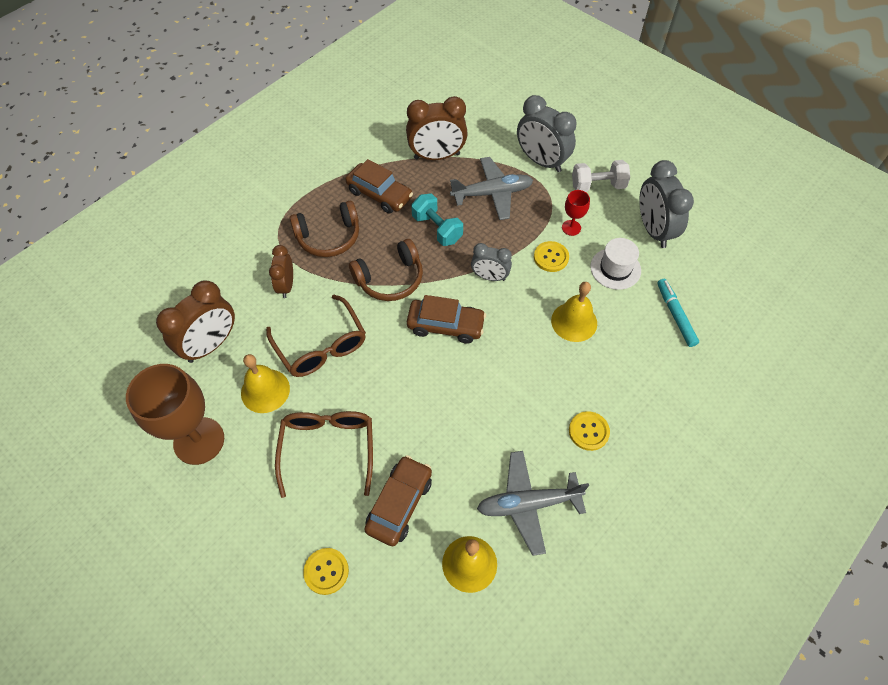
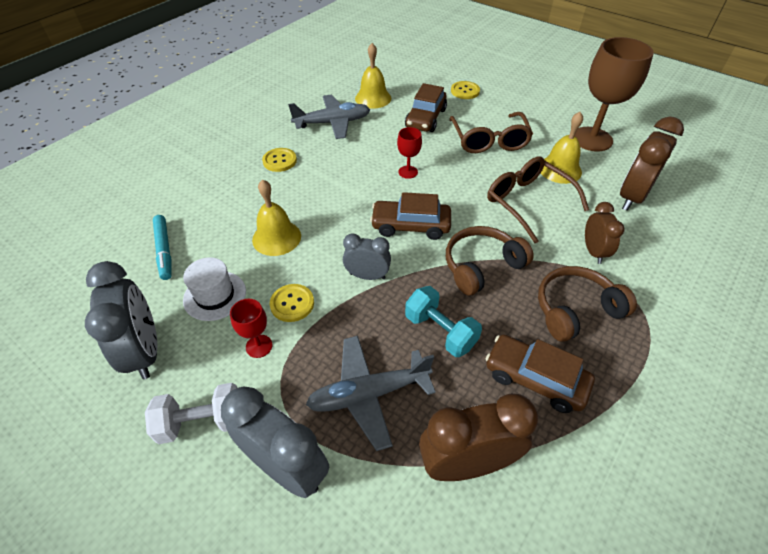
camera: 175 degrees right, 10 degrees down
(438, 400) = (408, 172): none -> red goblet

